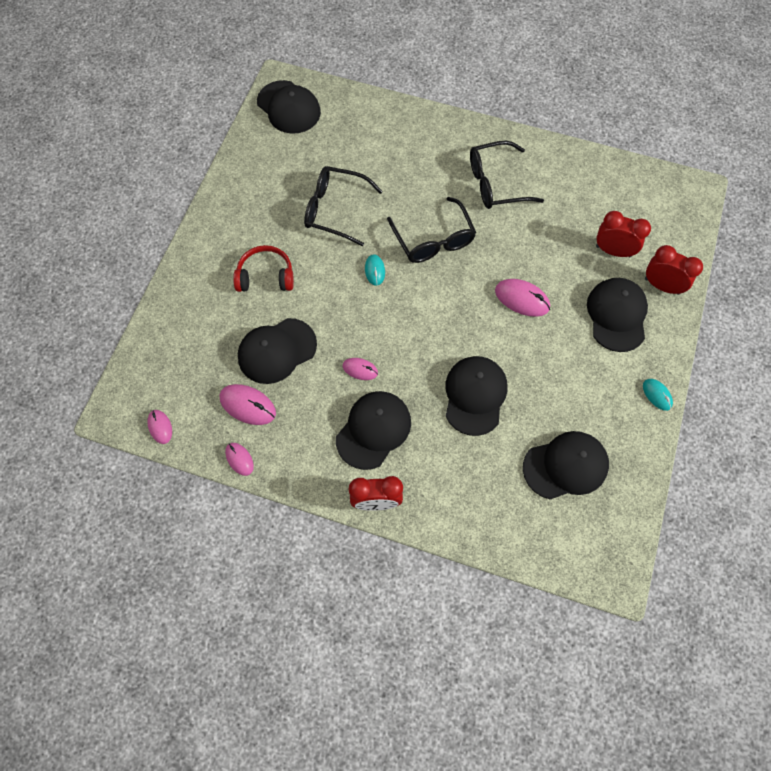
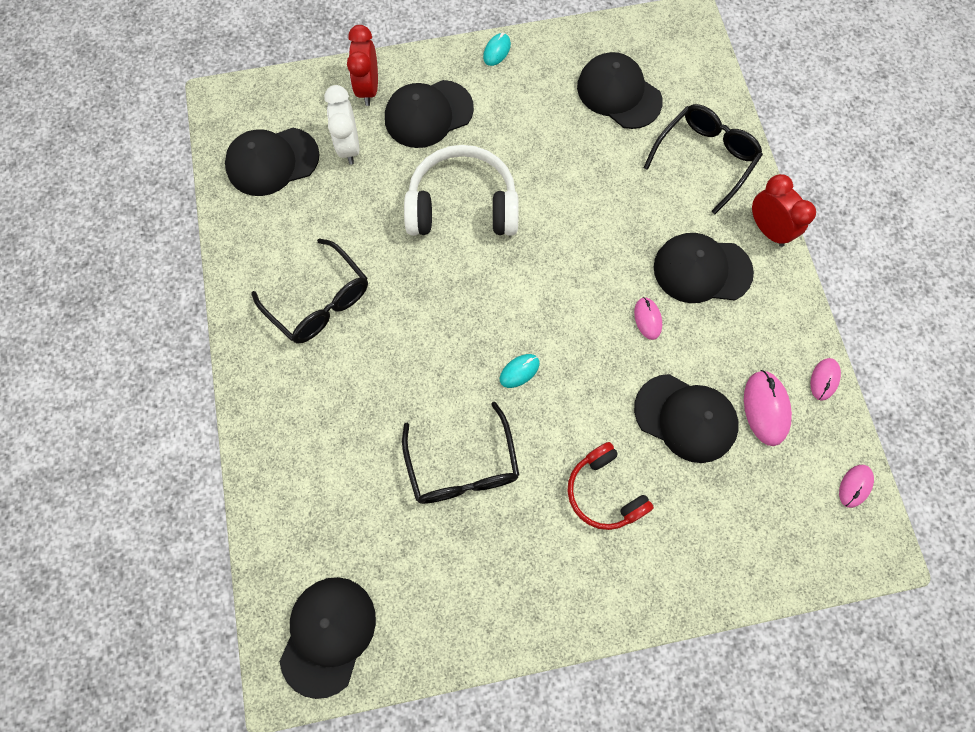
camera: 120 degrees left, 5 degrees up
(433, 240) = (439, 329): black glasses -> black glasses (705, 158)
(475, 395) = (601, 198): black cap -> black cap (272, 161)
(522, 299) = (462, 205): pink mouse -> white headphones
(613, 251) = (349, 147): red clock -> white clock

